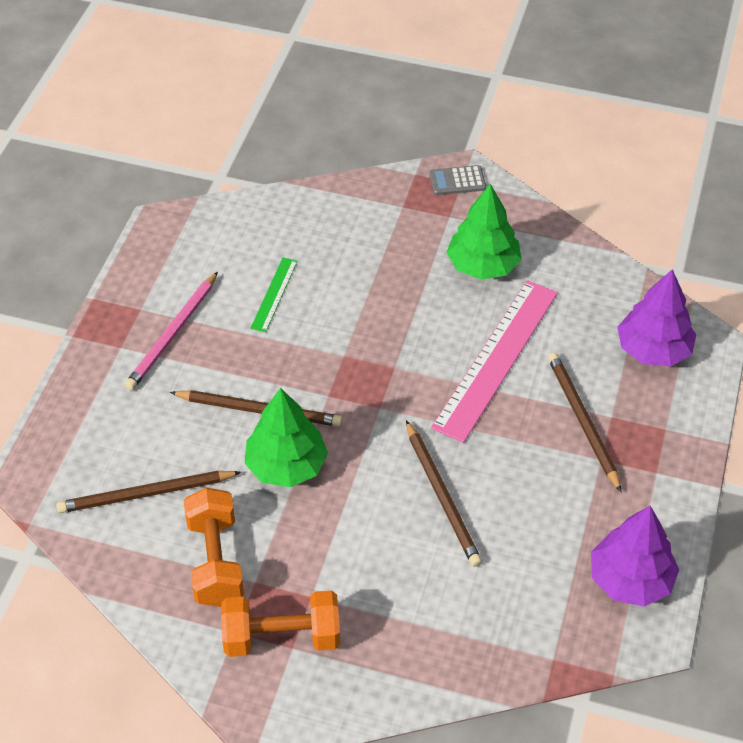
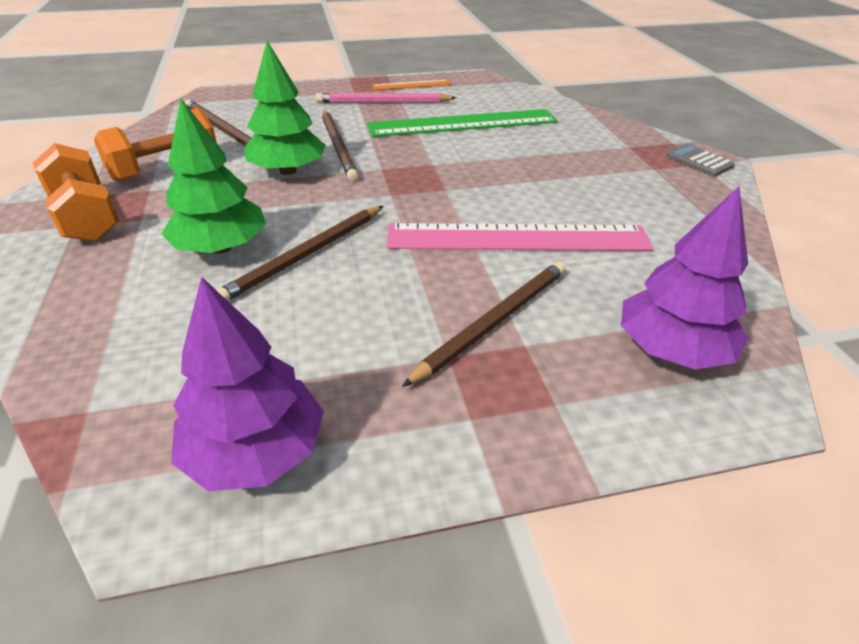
camera: 60 degrees right, 10 degrees down
(140, 290) = (411, 85): none -> orange ruler
(274, 294) = (463, 123): green ruler -> green ruler, size x2.13
(483, 265) = (623, 199): green tree -> green tree (221, 247)

